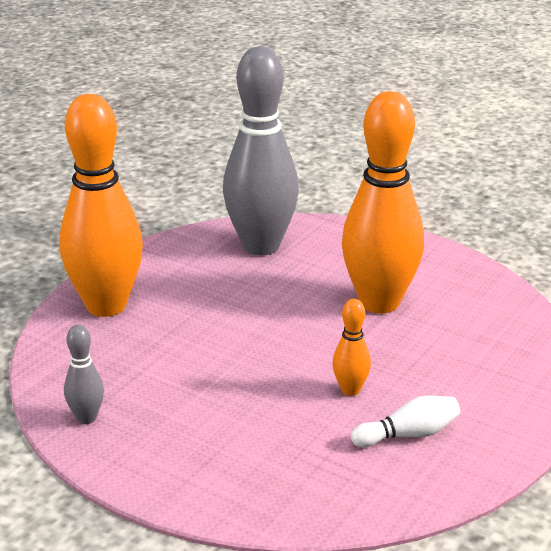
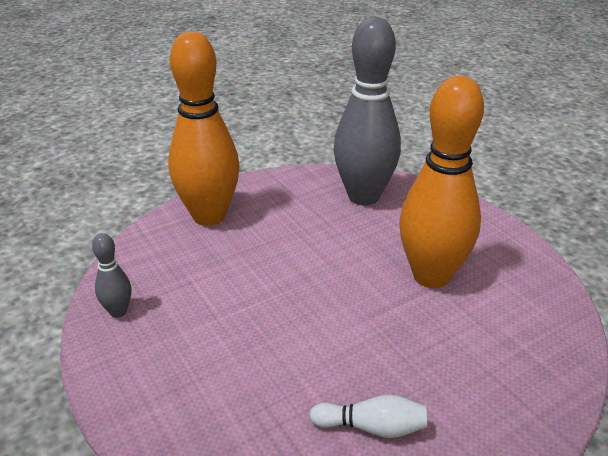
camera: 25 degrees right, 5 degrees up
(350, 390) = (348, 358): orange bowling pin -> none

